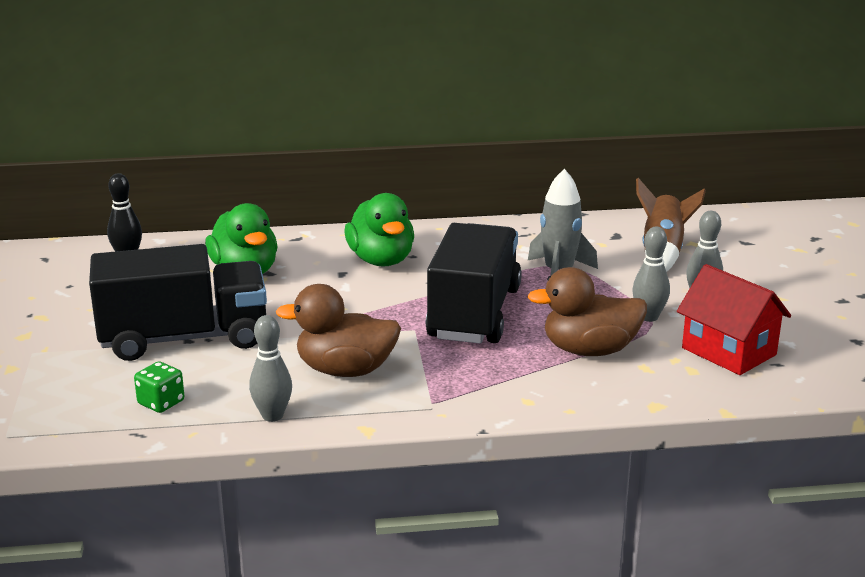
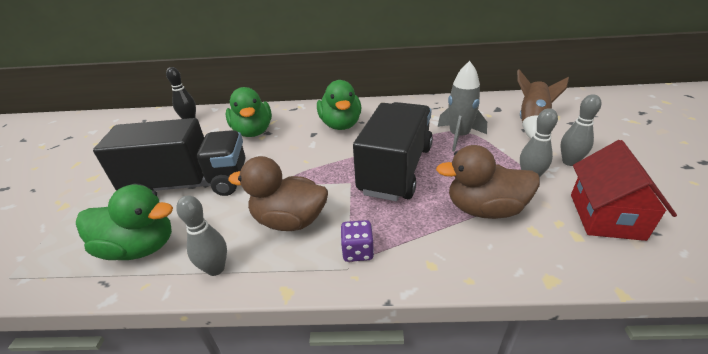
camera: 10 degrees right, 10 degrees up
(161, 403) = (140, 247): green dice -> green duck
(440, 393) = (358, 251): none -> purple dice
(729, 351) = (605, 216): red house -> red house turned 45 degrees clockwise

